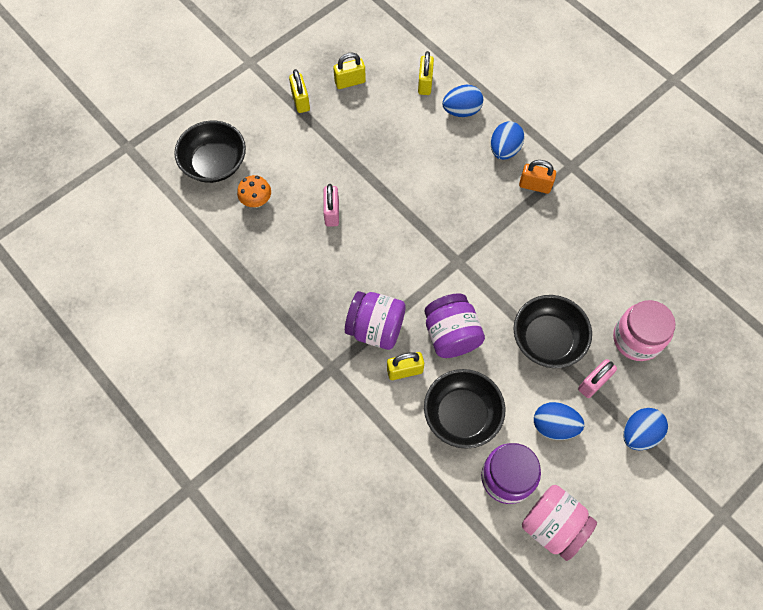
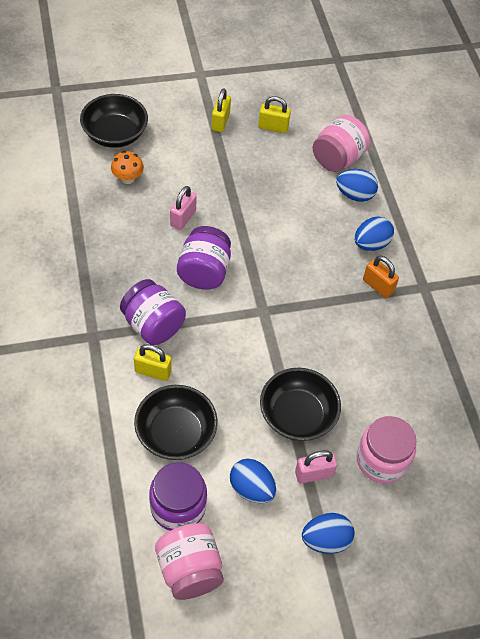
camera: 25 degrees right, 10 degrees down
(425, 83) = (337, 159): yellow padlock -> pink jar
(451, 335) = (214, 365): purple jar -> purple jar (204, 272)

